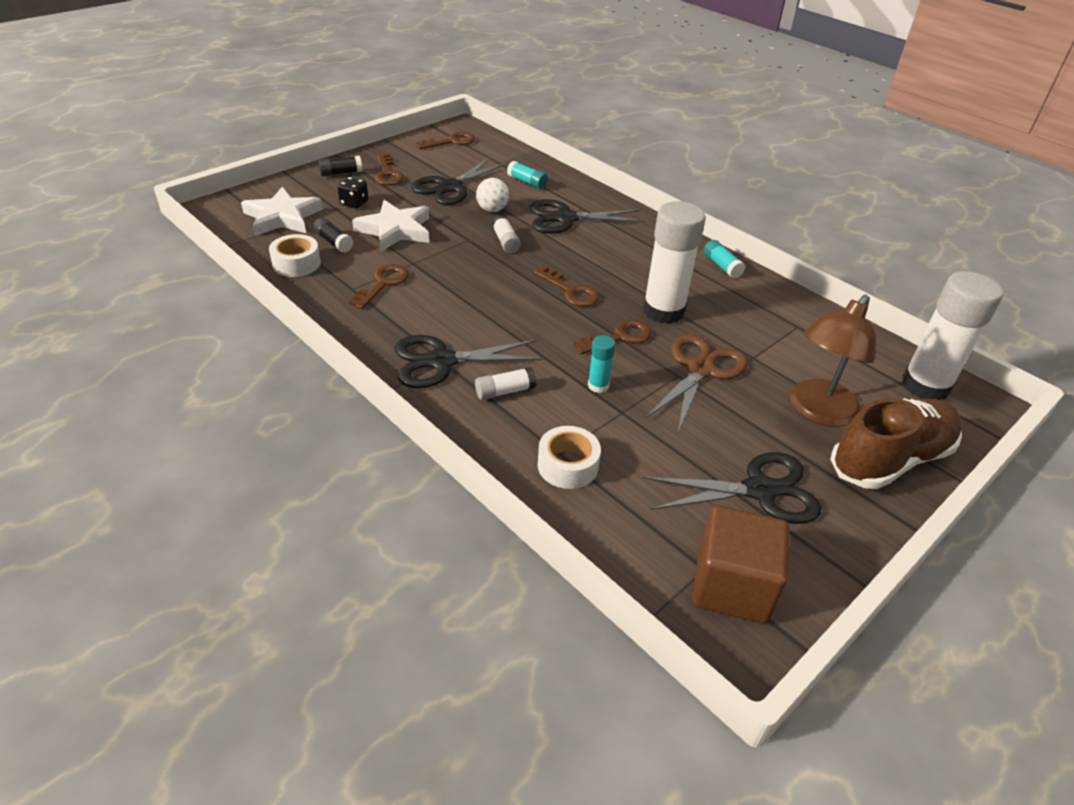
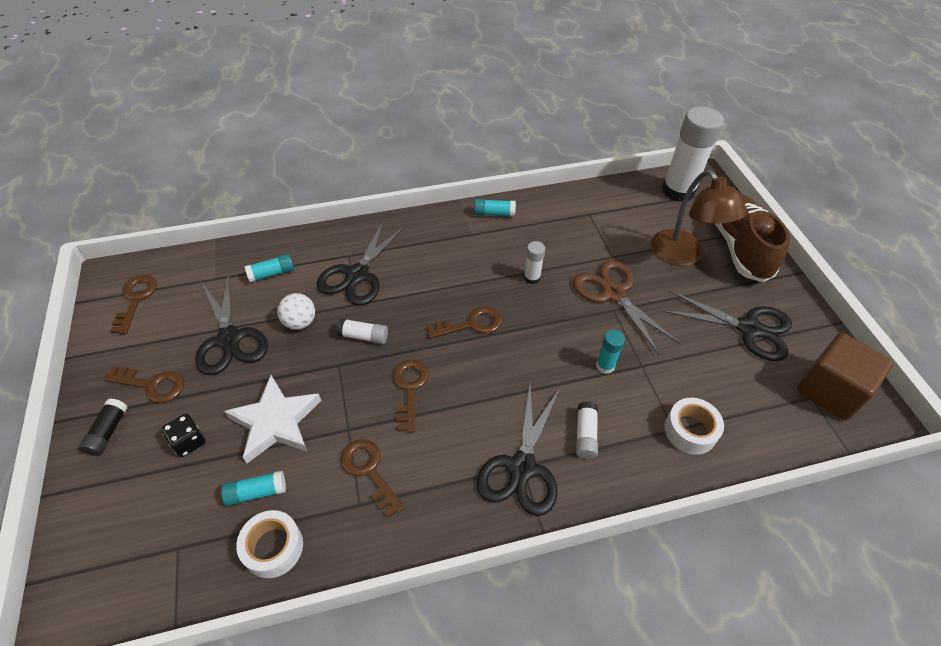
camera: 60 degrees left, 10 degrees up
(282, 217) = (159, 532): white star -> none
(334, 242) = (256, 492): black glue stick -> turquoise glue stick
(619, 337) = (551, 322): brown key -> brown key (409, 389)
(663, 311) = (532, 278): white glue stick -> white glue stick, size x0.45
(759, 490) = (749, 328): black scissors -> black scissors turned 90 degrees clockwise

